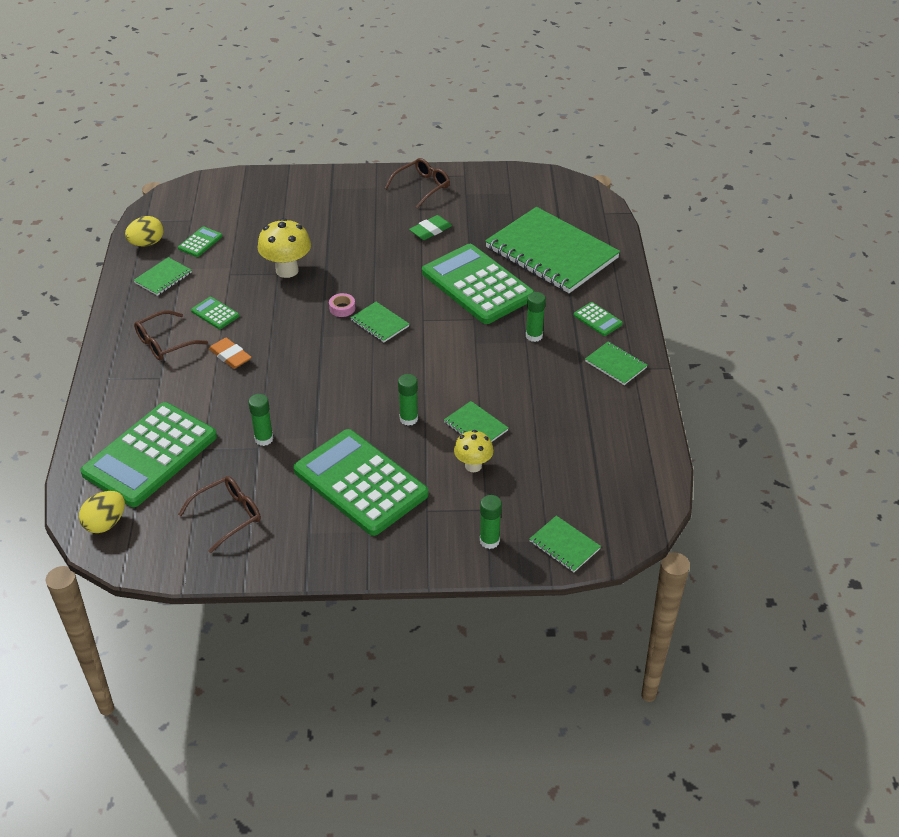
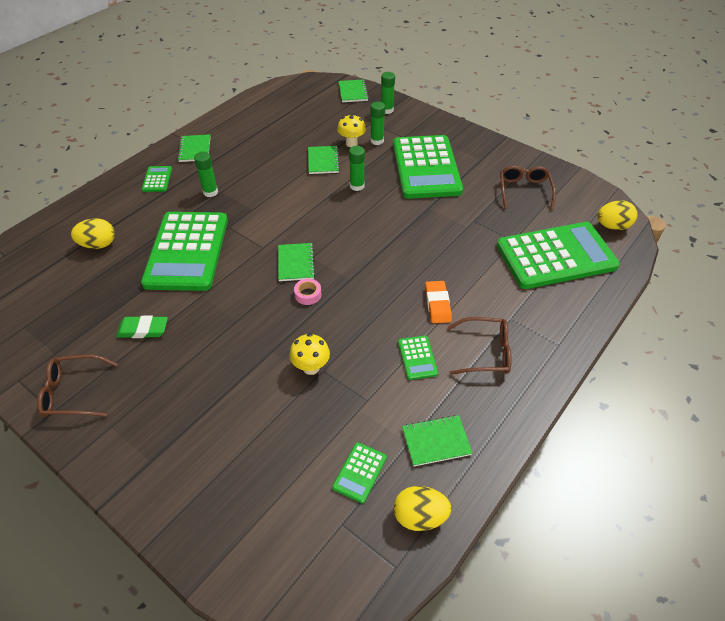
camera: 140 degrees left, 5 degrees up
(200, 242) = (360, 472): green calculator -> green calculator turned 45 degrees counterclockwise
(229, 515) = (524, 190): brown glasses -> brown glasses turned 90 degrees clockwise
(264, 439) = (464, 224): green glue stick -> green glue stick (377, 141)
(287, 270) = (311, 367): yellow mushroom -> yellow mushroom, size x0.64
(551, 253) = (98, 244): green notebook -> yellow egg

